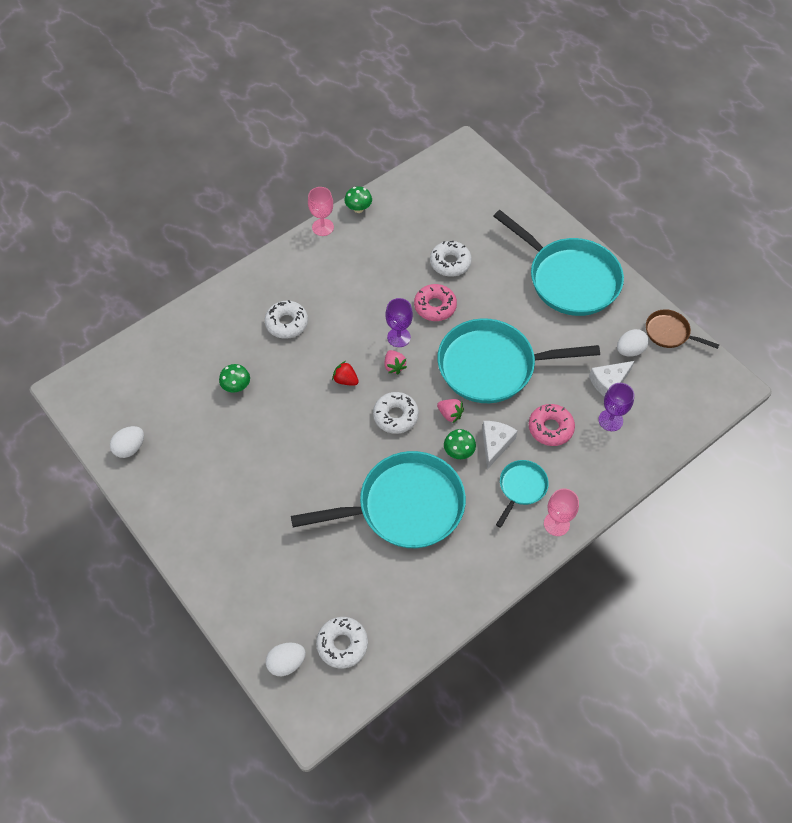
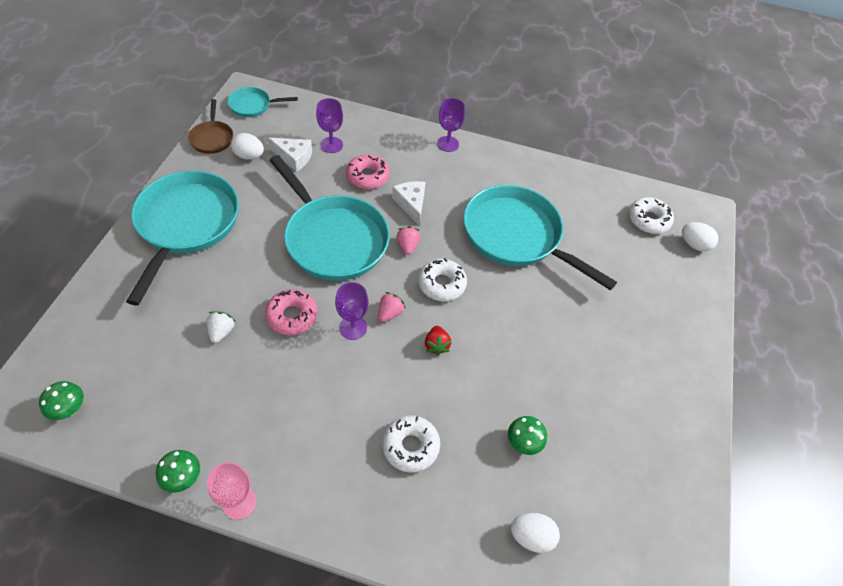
camera: 130 degrees left, 5 degrees down
(130, 448) = (673, 498): white egg -> white egg (531, 536)
(450, 263) = (221, 331): white donut -> white strawberry
(458, 452) = (438, 224): green mushroom -> green mushroom (69, 409)
(495, 444) = (411, 204): white cheese -> white cheese turned 90 degrees clockwise
(521, 488) = (436, 173): turquoise pan -> turquoise pan (253, 105)
(556, 524) = (448, 144): pink goblet -> purple goblet

